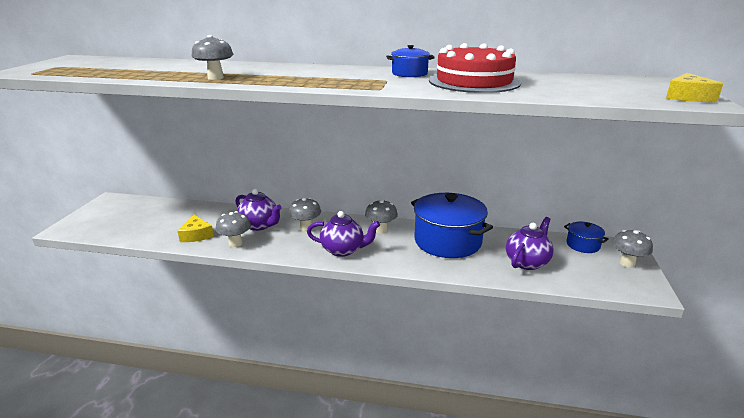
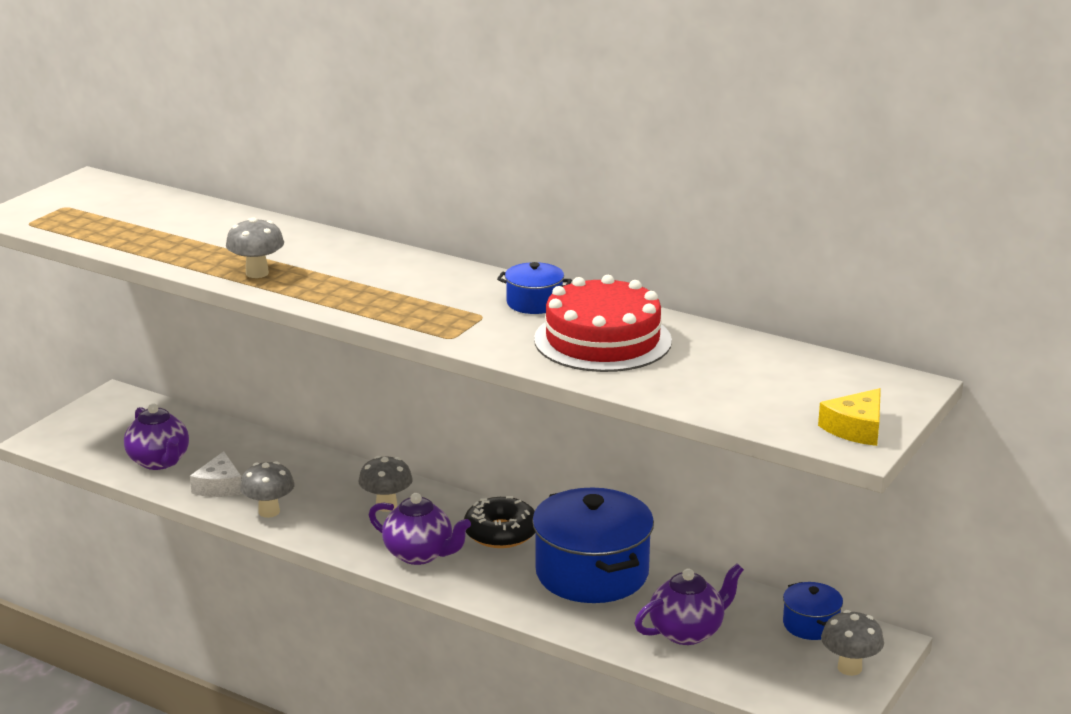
camera: 20 degrees right, 0 degrees up
(196, 235) = (219, 486): yellow cheese -> white cheese
(259, 225) = (319, 487): purple teapot -> purple teapot (159, 461)
(381, 230) = (501, 533): grey mushroom -> black donut

